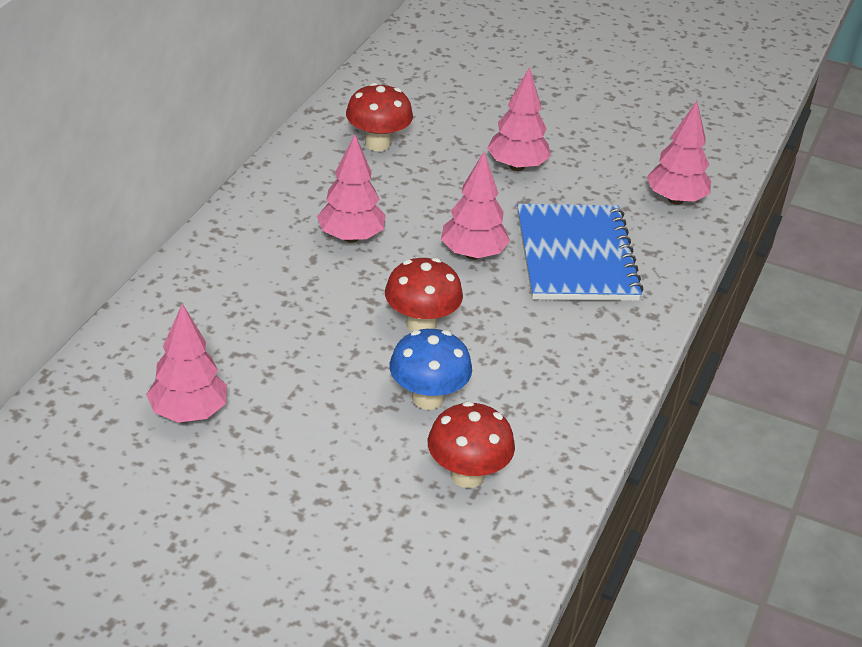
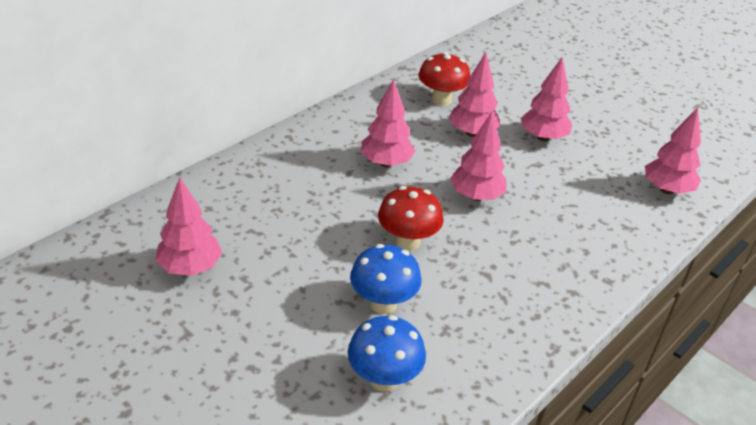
camera: 20 degrees right, 0 degrees up
(433, 178) = (472, 133): none -> pink tree
(467, 475) = (384, 379): red mushroom -> blue mushroom
(576, 256) = (561, 216): blue notebook -> none

